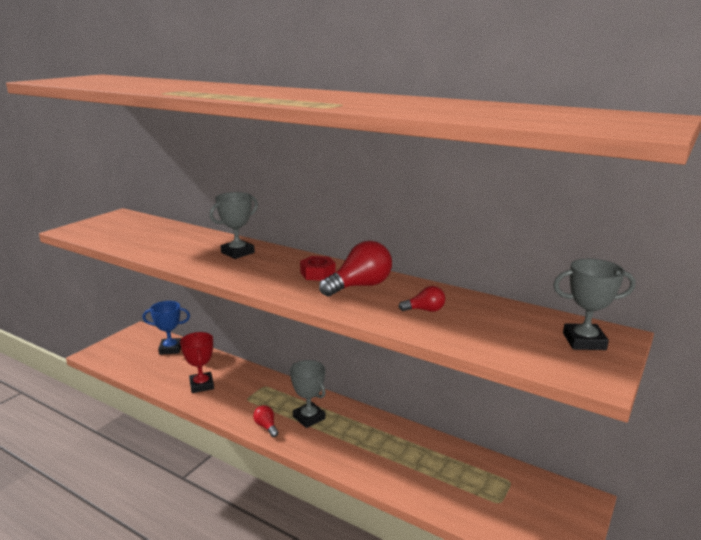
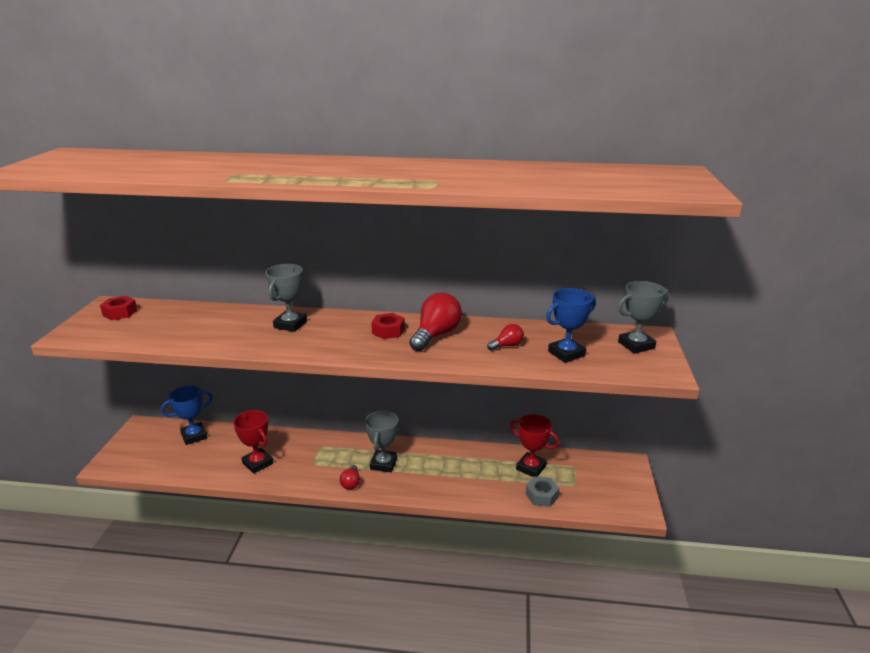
camera: 25 degrees left, 5 degrees up
(121, 221) = (120, 313): none -> red nut
(266, 427) = (351, 483): red light bulb -> red light bulb turned 120 degrees counterclockwise
(309, 418) = (383, 464): grey trophy -> grey trophy turned 75 degrees clockwise
(451, 501) = (541, 496): none -> grey nut
(459, 467) = (531, 468): none -> red trophy
(486, 331) = (566, 353): none -> blue trophy

